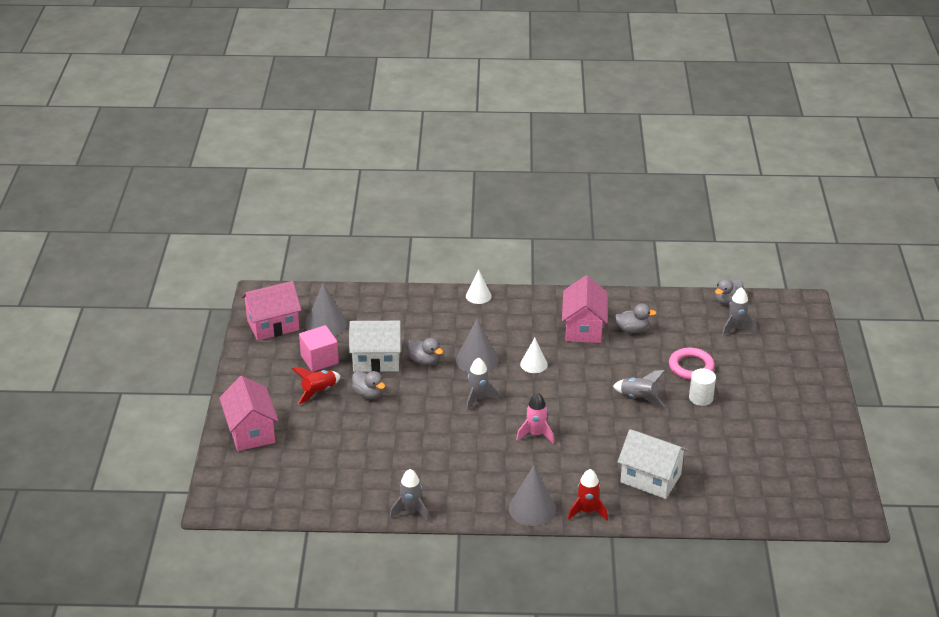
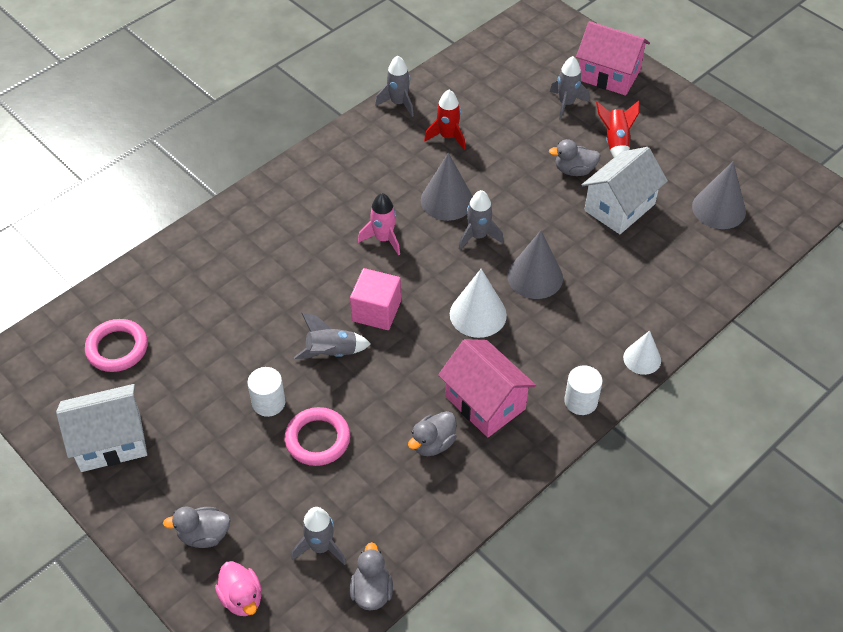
camera: 135 degrees right, 15 degrees up
(273, 325) = (757, 173): pink house -> none
(307, 433) = (566, 104): none -> grey rocket
(319, 359) = (664, 171): pink cube -> pink cube (376, 311)
(424, 361) = (578, 239): grey duck -> grey duck (204, 535)
(532, 508) = (306, 170): grey cone -> grey cone (447, 200)
(533, 364) = (478, 314): white cone -> white cone, size x1.55
(535, 300) = (581, 401): none -> white cylinder
(587, 511) = (257, 199): red rocket -> red rocket (447, 137)
(650, 478) = (232, 270): white house -> white house (110, 442)
(767, 480) = (117, 348): none -> pink ring
(794, 333) = (242, 598): none -> pink duck

